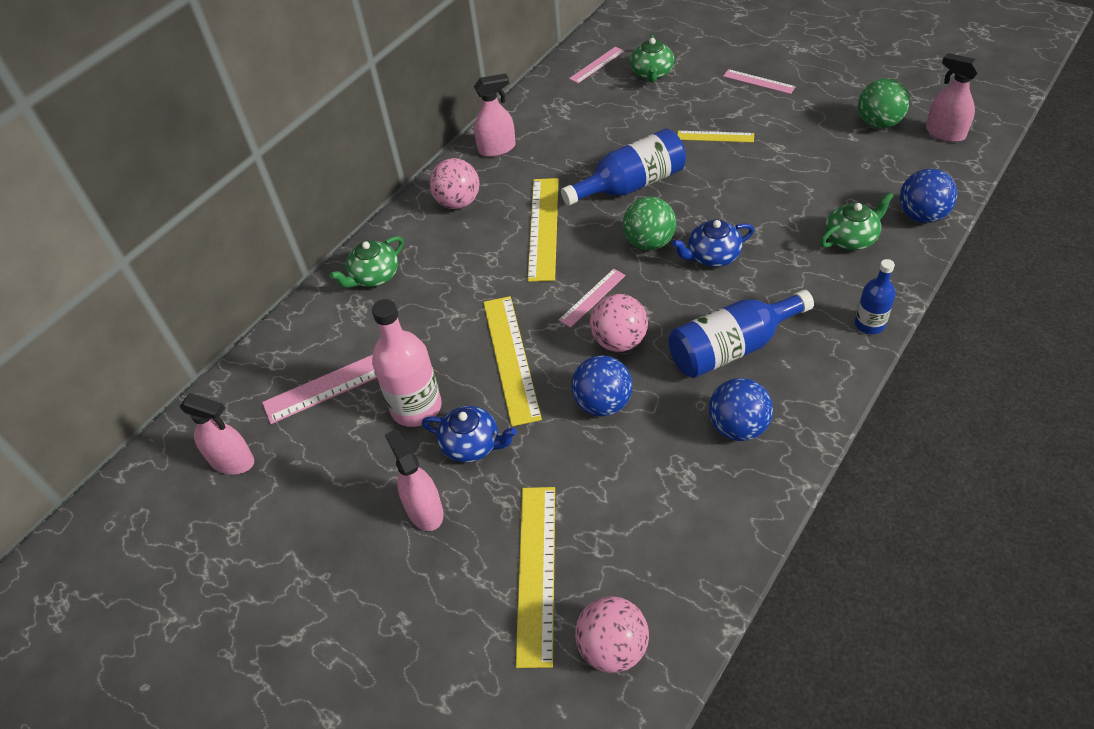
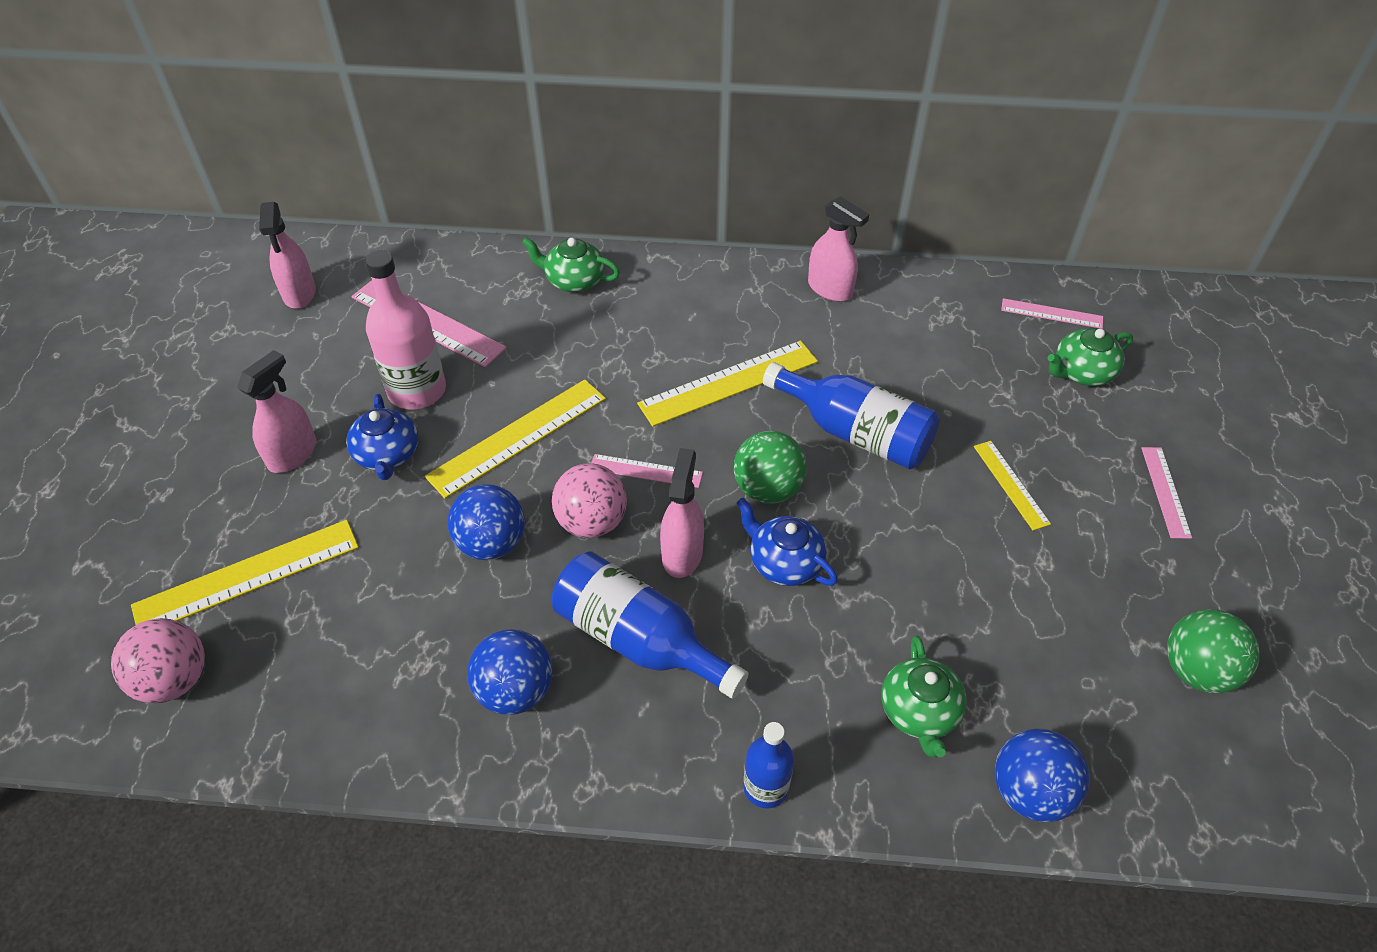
camera: 55 degrees right, 0 degrees up
(458, 202) = (721, 295): pink ball -> none
(851, 238) = (919, 712): green teapot -> green teapot turned 60 degrees clockwise
(944, 133) = (1248, 771): pink spray bottle -> pink spray bottle (682, 553)

